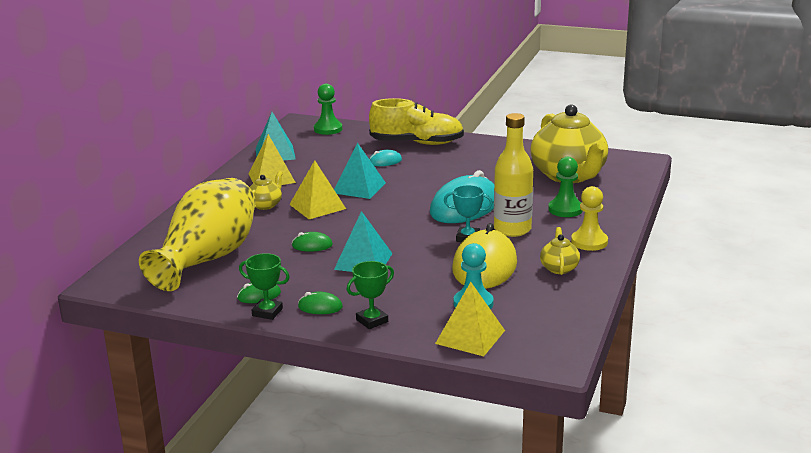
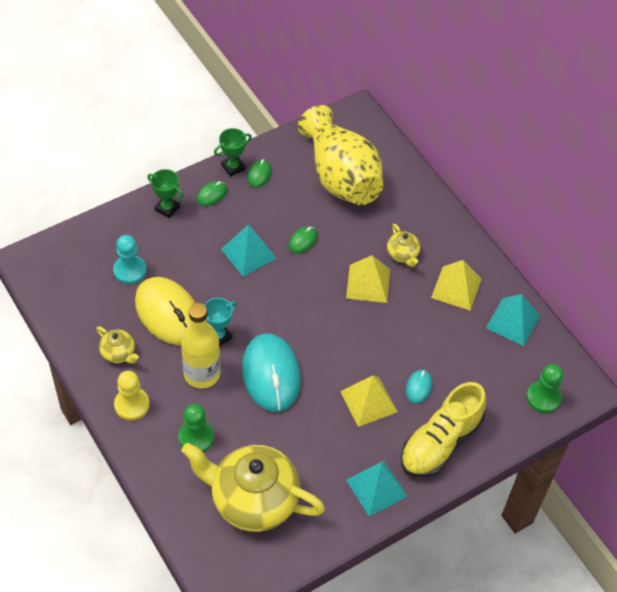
camera: 125 degrees right, 30 degrees up
(359, 188) = (378, 332): turquoise pyramid -> turquoise pyramid (376, 488)
(372, 321) = (167, 208): green trophy -> green trophy turned 60 degrees counterclockwise
(470, 337) = (96, 241): yellow pyramid -> yellow pyramid (368, 401)

